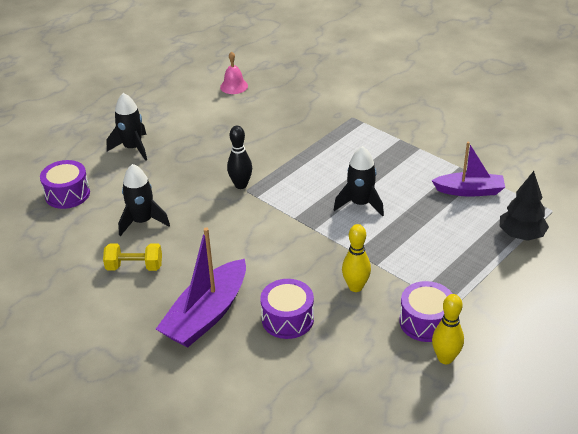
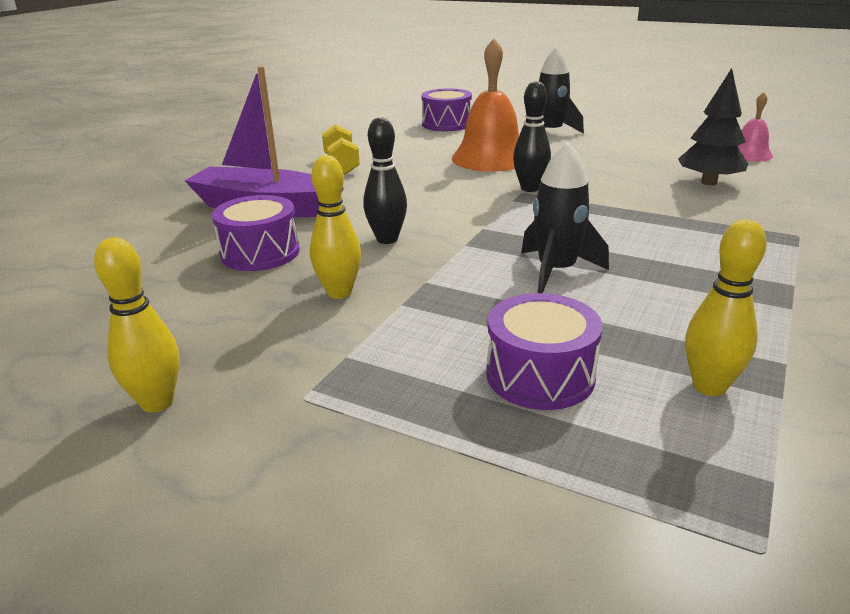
camera: 75 degrees right, 10 degrees down
(142, 221) = (421, 156): black rocket -> none
(170, 189) = (490, 158): none -> orange bell
(292, 260) = (387, 239): none -> black bowling pin
(425, 322) = (258, 369): purple drum -> purple drum (540, 375)
(469, 191) = (709, 386): purple boat -> yellow bowling pin
(521, 235) = (600, 488): black tree -> black tree (708, 182)

